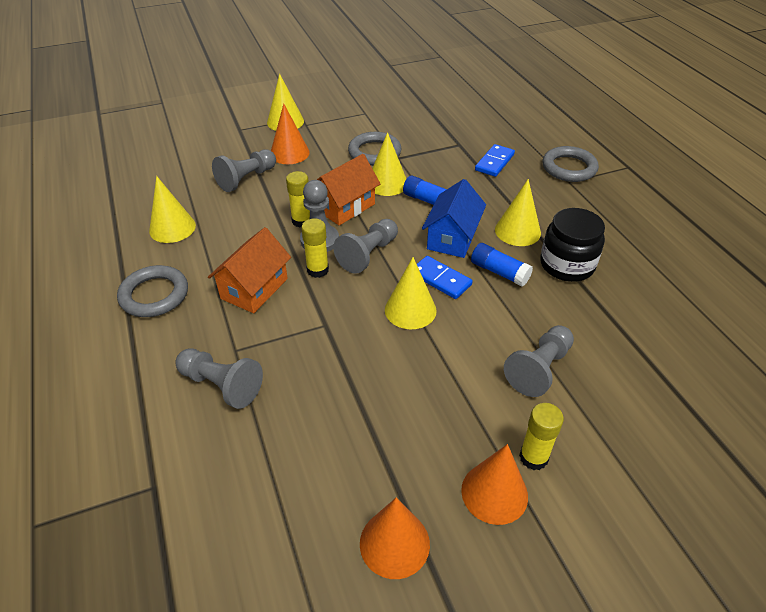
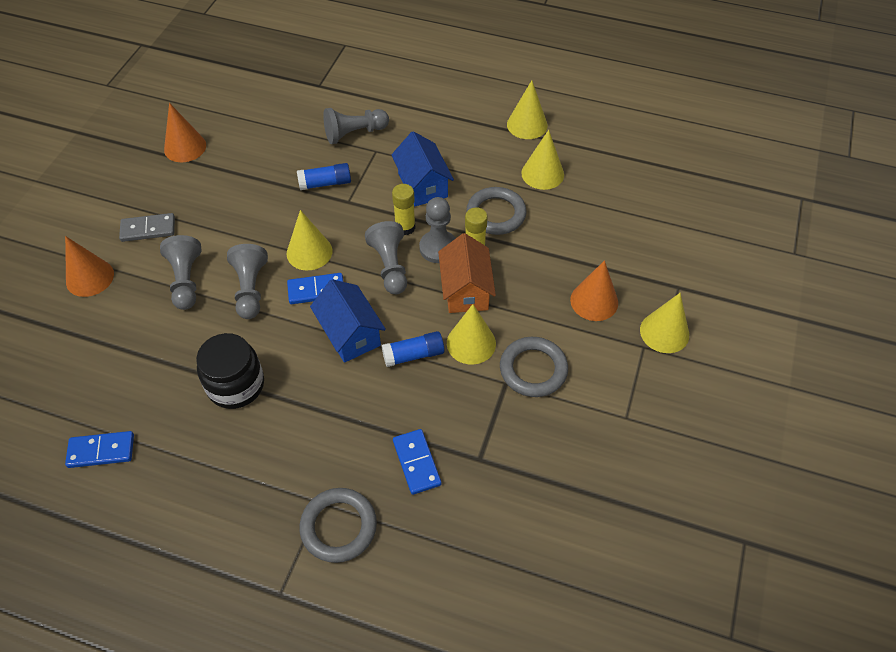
camera: 130 degrees right, 10 degrees up
(154, 295) = (469, 136): grey ring -> grey ring (496, 214)
(246, 179) = (575, 248): grey pawn -> grey pawn (250, 289)
(254, 288) = (422, 185): orange house -> blue house
(494, 493) = (155, 198): orange cone -> orange cone (90, 277)
(499, 272) = (281, 332): blue glue stick -> blue glue stick (325, 183)
(517, 231) = (307, 387): yellow cone -> yellow cone (527, 125)
(533, 457) = (148, 229): yellow glue stick -> grey domino
(705, 294) = (101, 451): none -> blue domino

